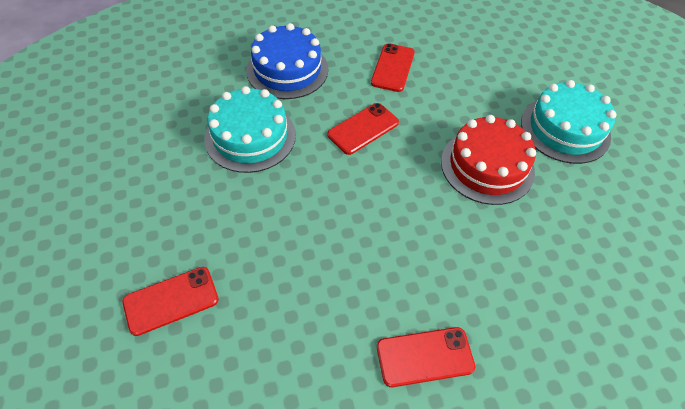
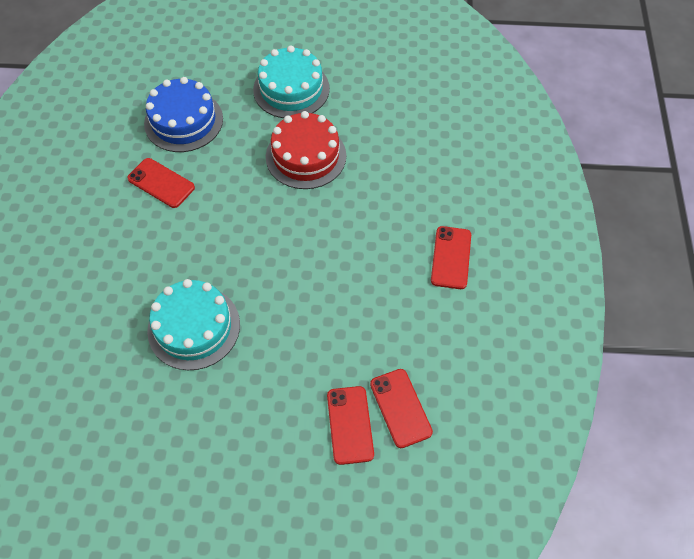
camera: 70 degrees left, 5 degrees up
(287, 70) = (117, 273): blue cake -> blue cake (183, 121)
(363, 129) = (226, 231): red phone -> red phone (400, 408)

